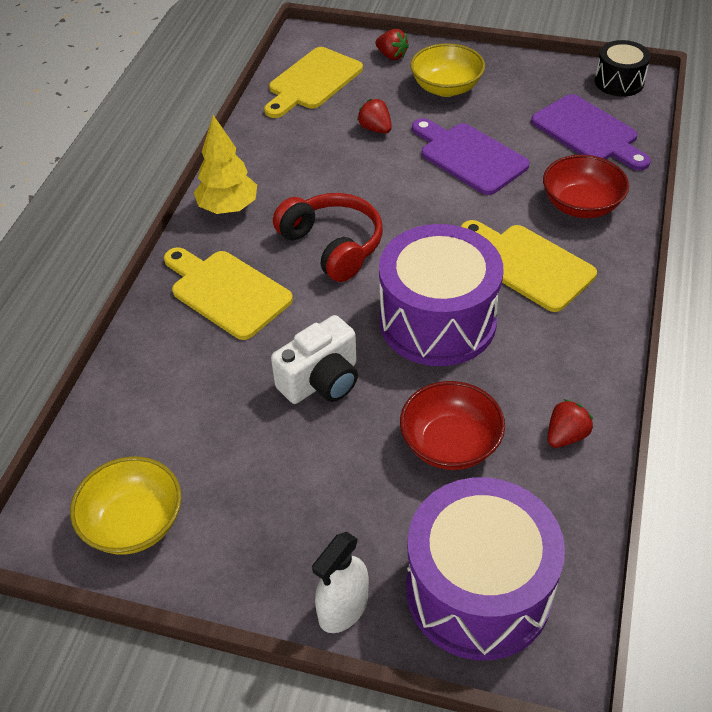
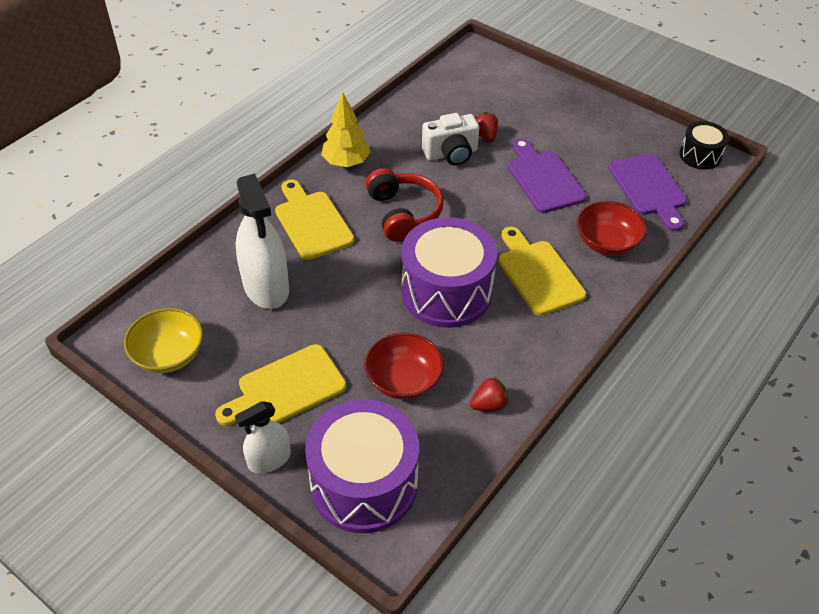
camera: 20 degrees right, 0 degrees up
(214, 390) = (266, 287): none -> white spray bottle
(312, 81) = (459, 86): yellow cutting board -> yellow cutting board (286, 388)
(321, 381) = (341, 306): white camera -> white camera (451, 154)
(391, 56) = (531, 83): red strawberry -> none
(446, 88) = (558, 120): yellow bowl -> none

